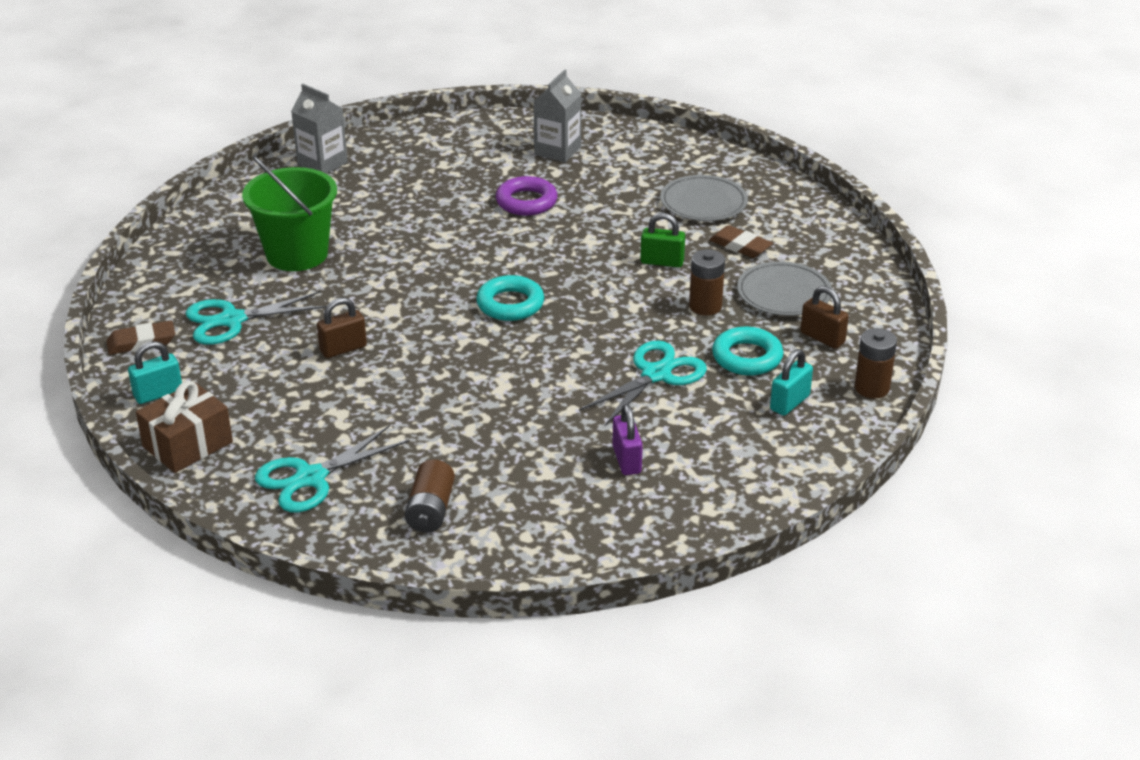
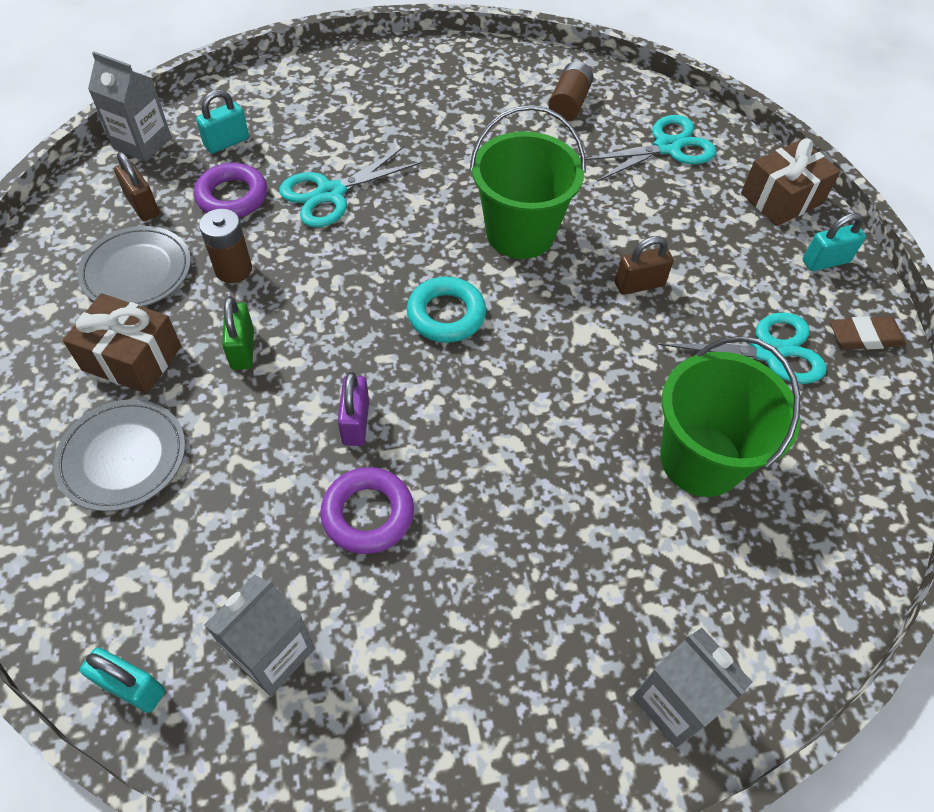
camera: 170 degrees left, 20 degrees up
(460, 371) = (520, 233): none -> green bucket
(626, 133) = (132, 687): none -> turquoise padlock
(626, 460) = (397, 116): purple padlock -> purple padlock (356, 423)
(662, 262) = (242, 349): green padlock -> green padlock turned 60 degrees clockwise
(740, 246) = (132, 358): brown eraser -> brown gift
(747, 357) = (232, 197): turquoise ring -> purple ring
(872, 388) = (142, 143): brown battery -> grey carton

